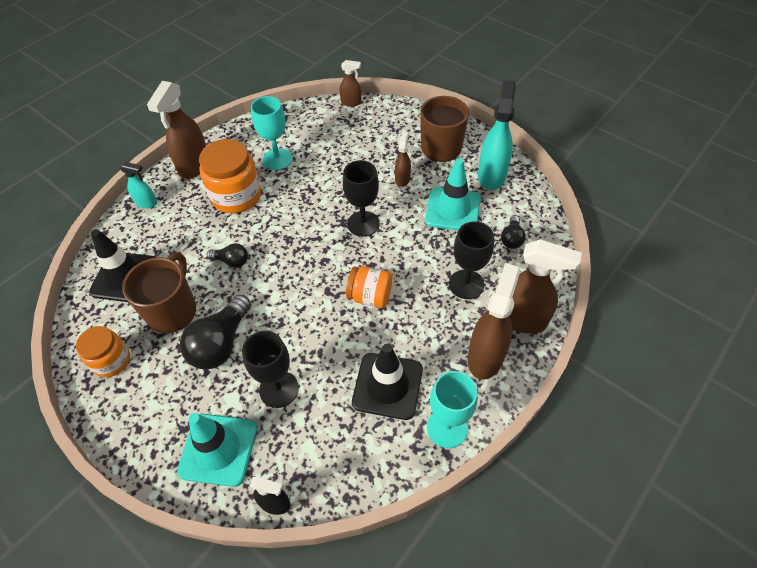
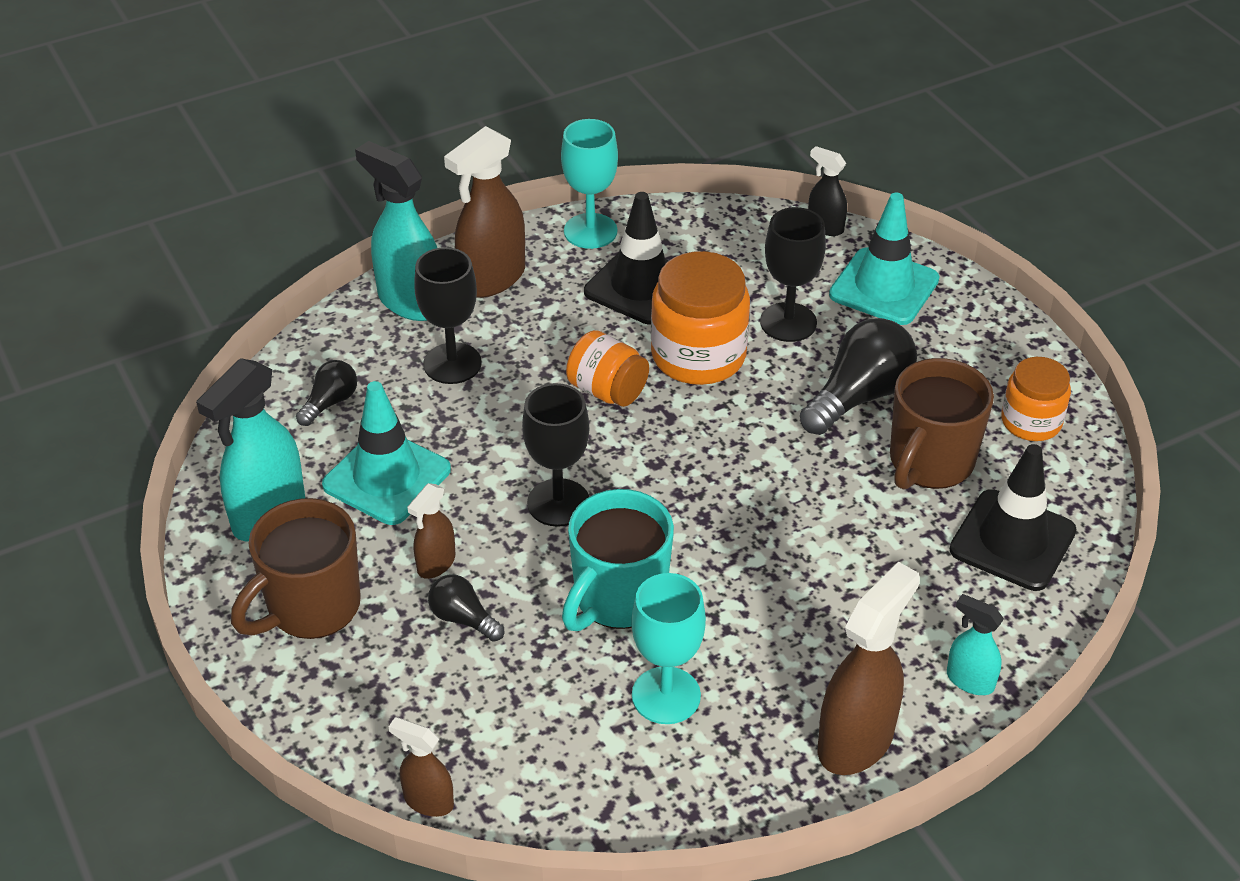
camera: 160 degrees left, 10 degrees down
(232, 261) = (816, 510): black light bulb -> black light bulb (463, 618)
(236, 196) = (778, 635): orange jar -> orange jar (698, 355)
(314, 189) = (618, 598): none -> turquoise mug
(521, 319) = (410, 302): brown spray bottle -> turquoise spray bottle

